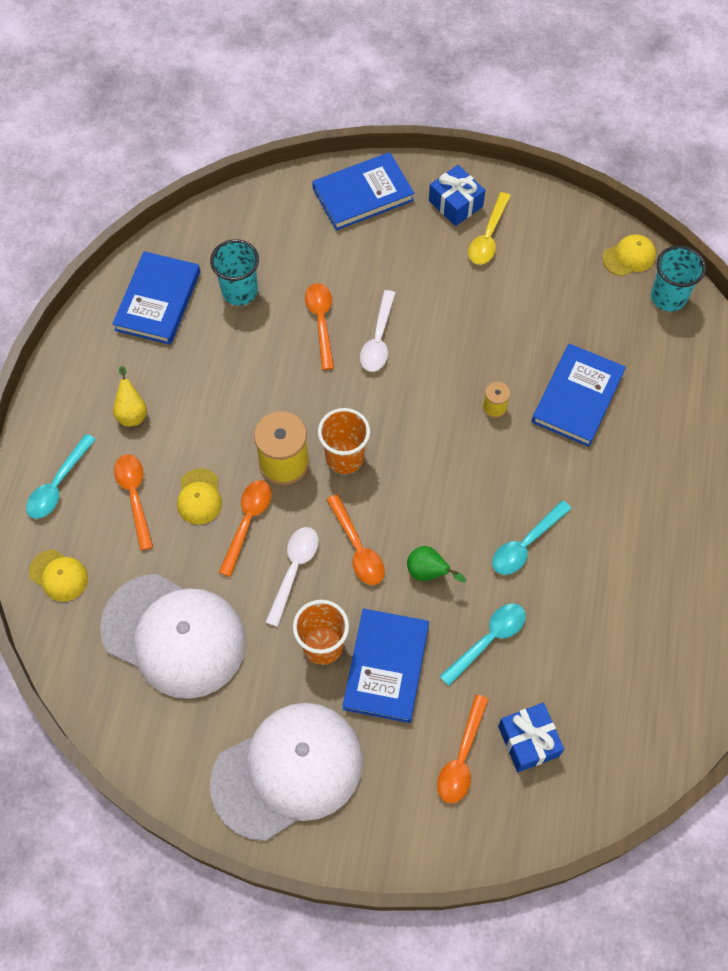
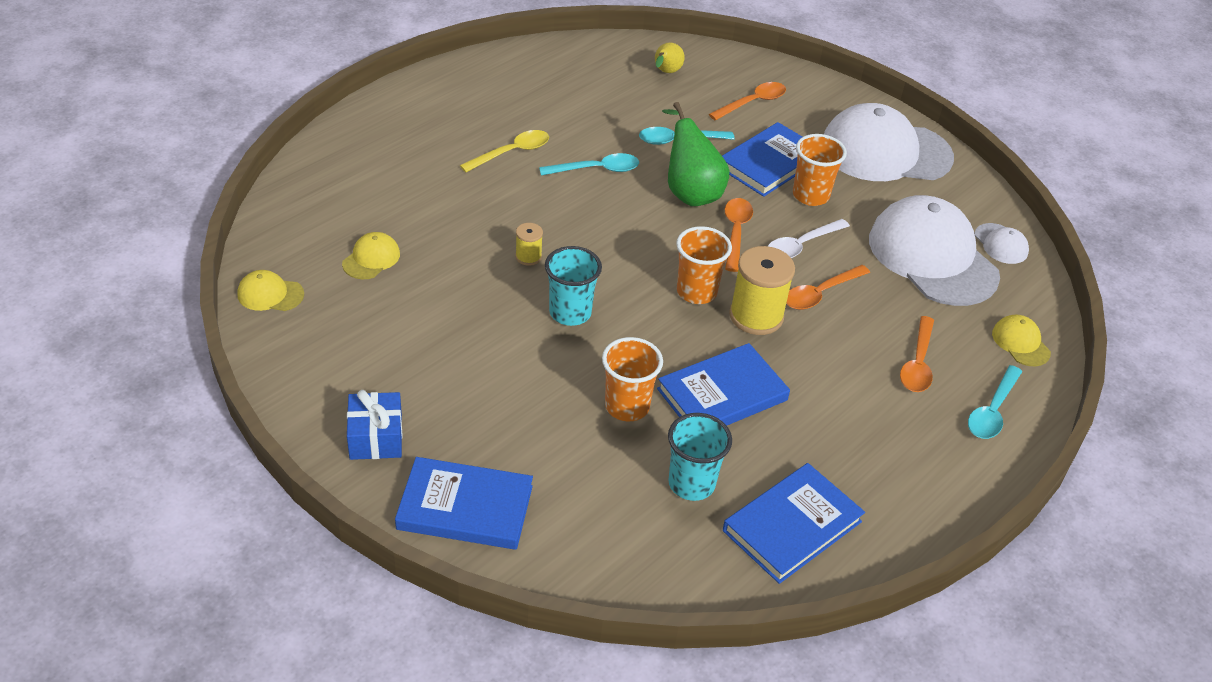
camera: 150 degrees left, 20 degrees down
(58, 484) = (992, 411): turquoise spoon -> turquoise spoon turned 150 degrees clockwise
(118, 700) = (1001, 244): none -> white cap
(132, 412) = (883, 432): yellow pear -> yellow pear (666, 72)
(199, 497) = (854, 332): yellow cap -> yellow cap (371, 259)
(321, 322) = (627, 406): orange spoon -> orange cup
(378, 339) = (583, 361): white spoon -> none
(428, 572) = (690, 192): green pear -> green pear, size x1.83
(488, 236) = (379, 387): yellow spoon -> yellow spoon (511, 153)
(528, 741) = (698, 88): blue gift -> none
(577, 397) = (450, 227): blue book -> blue book (722, 394)
(668, 297) = (280, 247): turquoise cup -> turquoise cup (570, 313)

